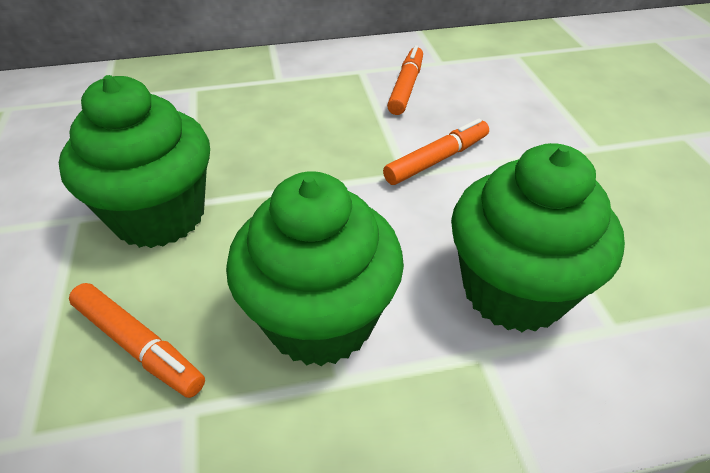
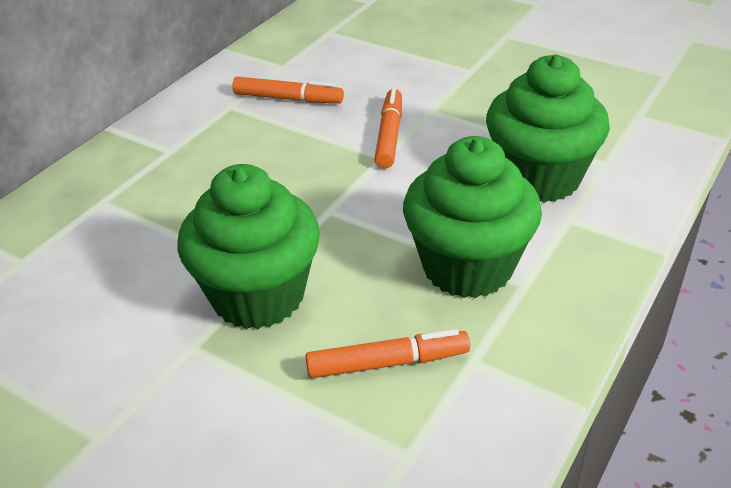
camera: 45 degrees left, 5 degrees down
(406, 87) = (288, 99): orange marker -> orange marker turned 135 degrees clockwise

